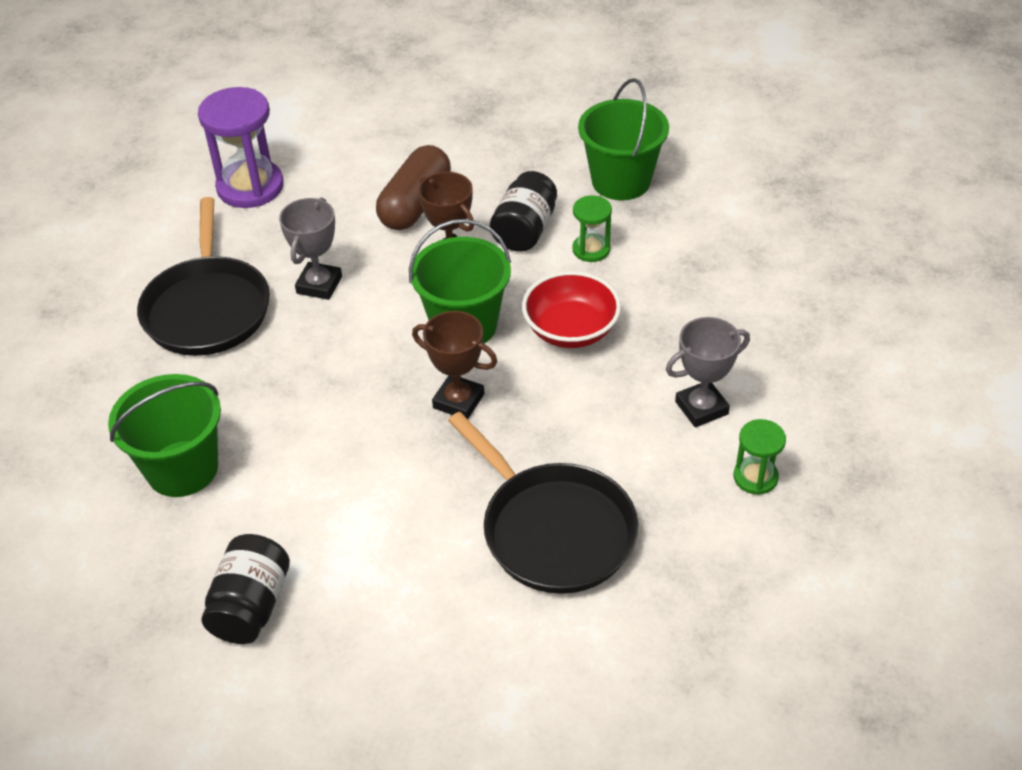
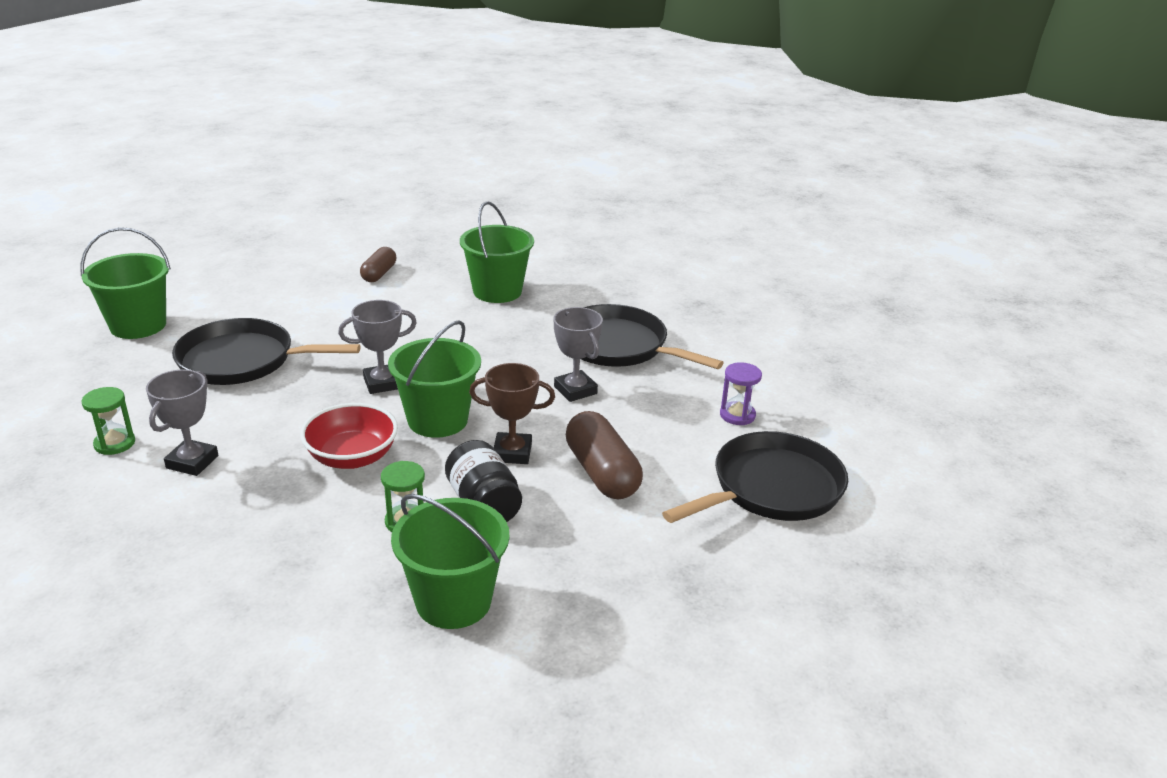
camera: 130 degrees right, 15 degrees down
(250, 187) = (737, 415): purple hourglass -> purple hourglass, size x0.53
(251, 606) = (379, 274): black jar -> brown capsule
(332, 129) = (772, 488): none -> black pan
(458, 401) = (382, 383): brown trophy -> grey trophy
(617, 694) = (138, 325): none -> green bucket

